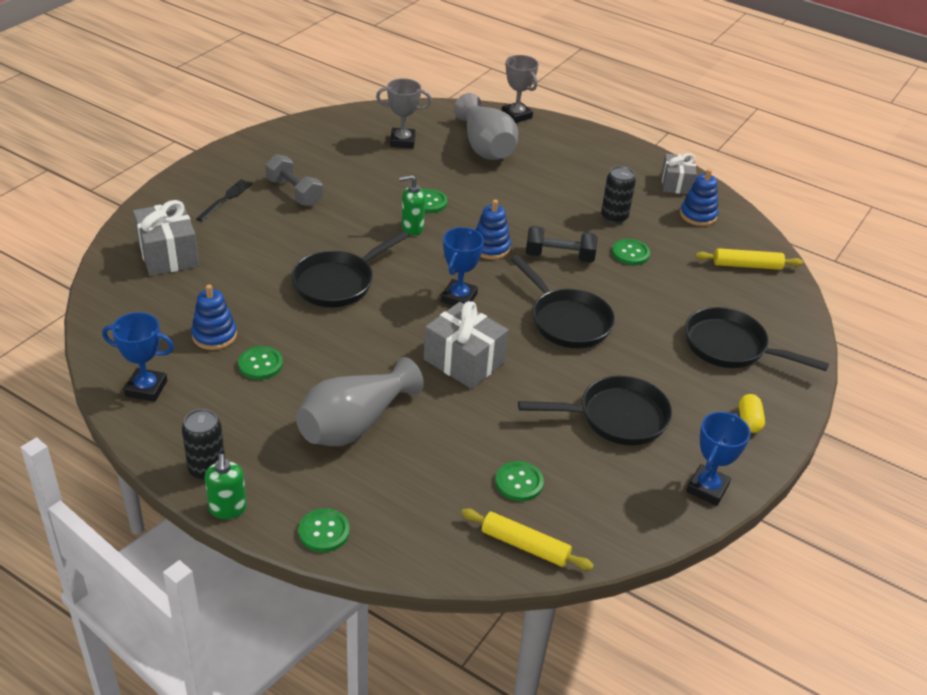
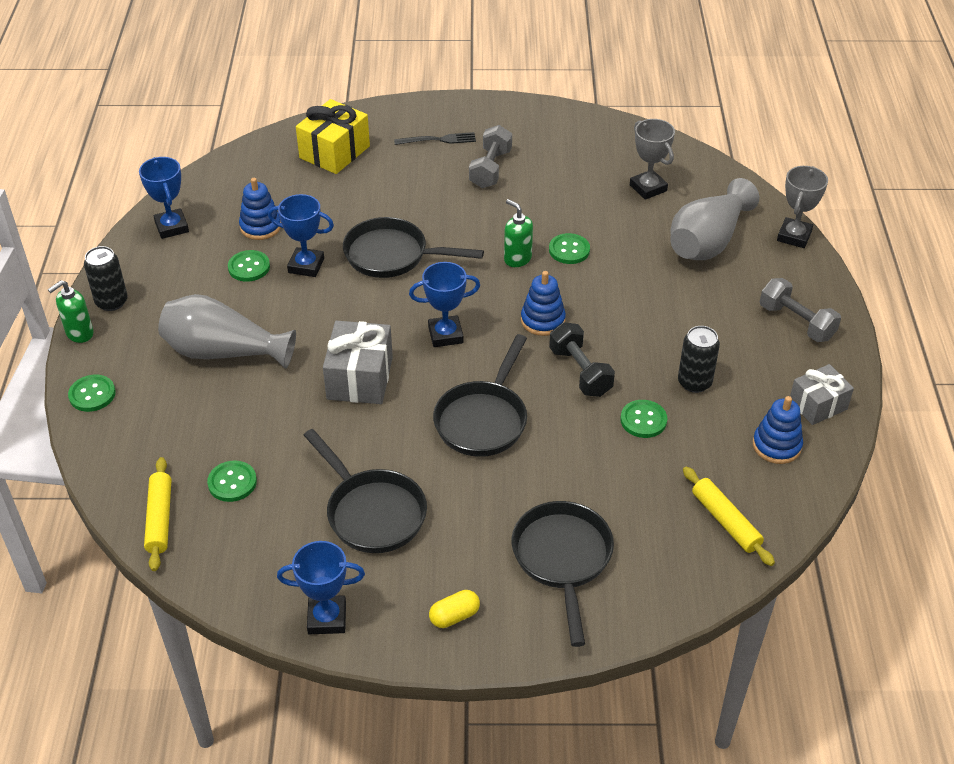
camera: 60 degrees right, 5 degrees up
(168, 255) = (334, 152): grey gift -> yellow gift
(297, 332) = (306, 265): none -> blue trophy
(596, 154) = (796, 322): none -> grey dumbbell

